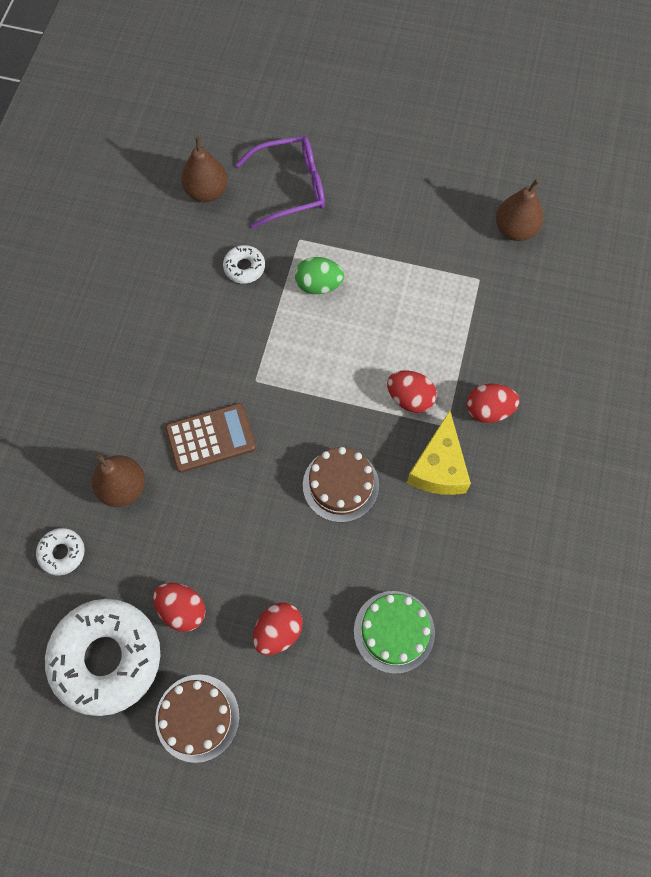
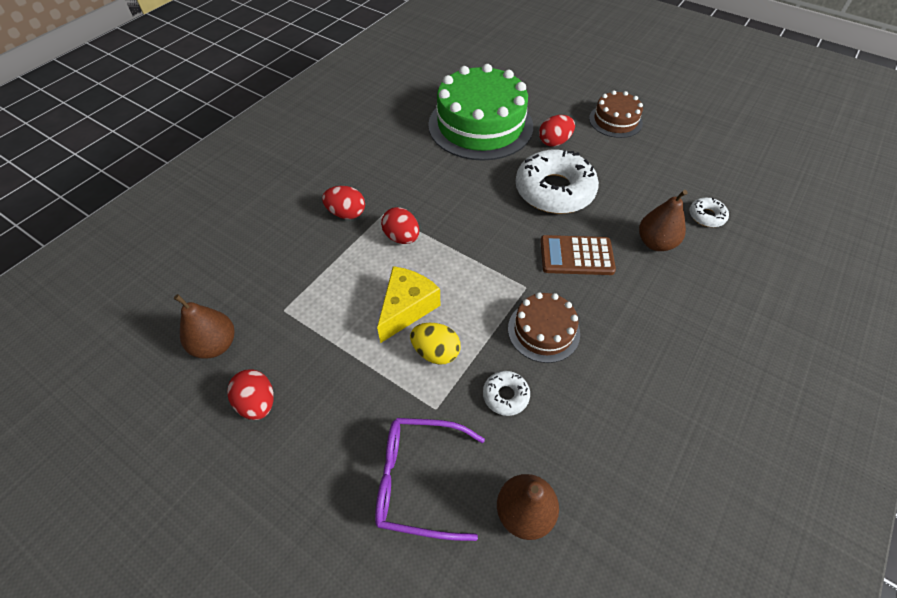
camera: 160 degrees left, 15 degrees down
(107, 658) = (672, 157): white donut -> white donut (554, 190)
(182, 610) = (617, 166): red egg -> red egg (257, 403)
(319, 285) = (436, 352): green egg -> yellow egg
(340, 485) = (482, 200): brown cake -> brown cake (543, 331)
(394, 631) = (480, 125): green cake -> green cake, size x1.98
(438, 467) = (405, 191): yellow cheese -> yellow cheese (407, 308)

